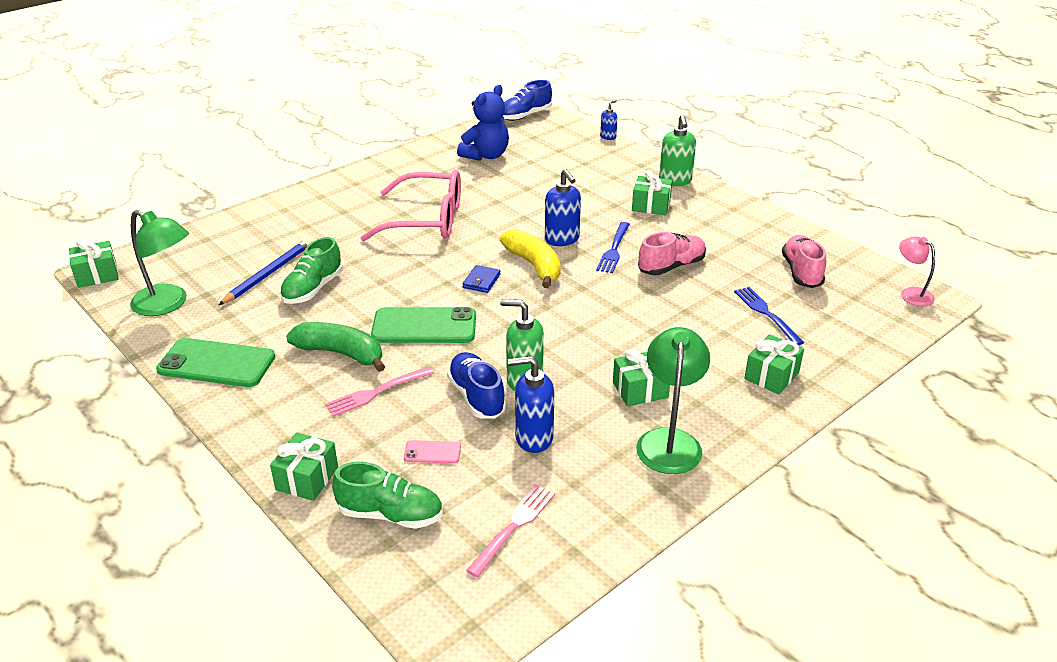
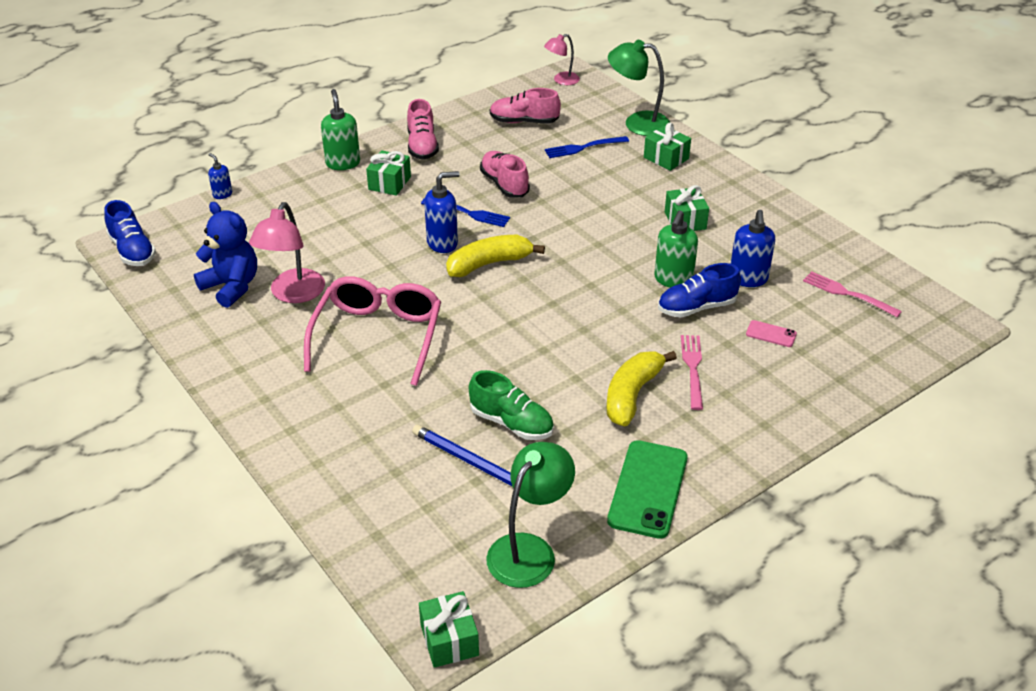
camera: 85 degrees left, 5 degrees up
(307, 478) = (812, 407): green gift -> none
(341, 353) = (632, 394): green banana -> yellow banana
(376, 392) = (693, 368): pink fork -> pink fork turned 150 degrees counterclockwise
(390, 514) = (846, 357): green shoe -> none
(424, 326) = (589, 338): green phone -> none
(432, 452) = (771, 334): pink phone -> pink phone turned 75 degrees counterclockwise
(479, 180) = (293, 294): none -> pink lamp
(481, 281) = (513, 299): blue wallet -> none
(669, 441) = (745, 214): green lamp -> green lamp (637, 123)
(675, 181) = (343, 163): green soap dispenser -> green soap dispenser turned 105 degrees counterclockwise
(722, 217) = (422, 146): none -> pink shoe

